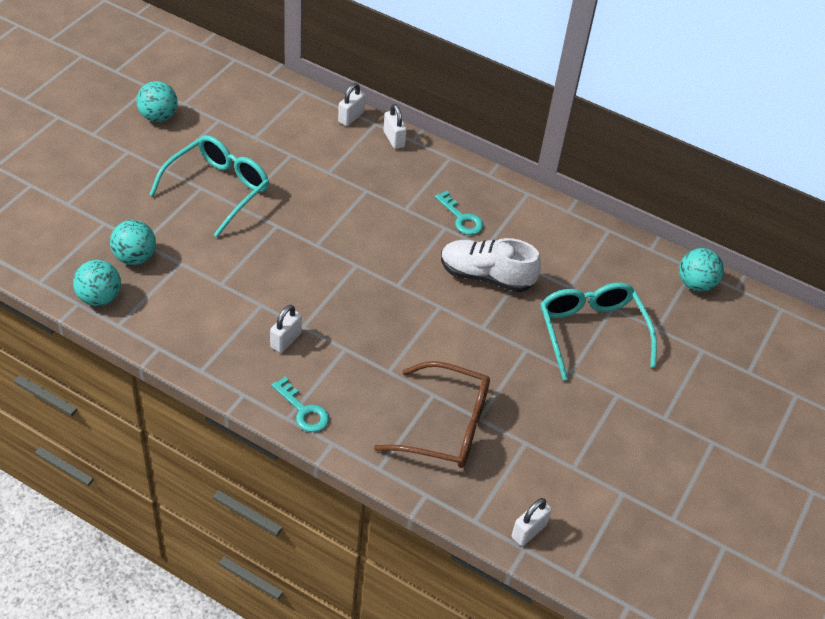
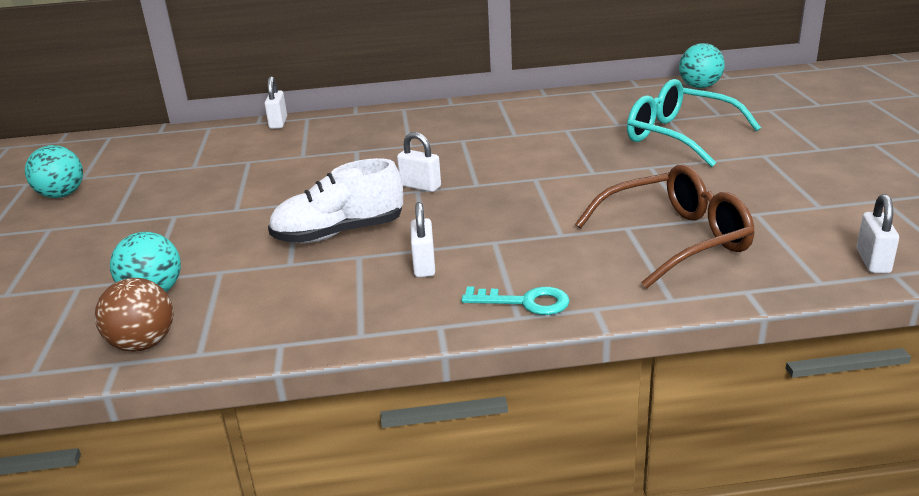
camera: 30 degrees left, 20 degrees down
(99, 298) = (143, 344): turquoise ball -> brown ball
(218, 189) = (197, 208): turquoise glasses -> none
(394, 139) = (337, 118): white padlock -> white padlock (420, 186)
(461, 218) = (467, 130): turquoise key -> none
(486, 276) = (543, 147): white shoe -> white shoe (339, 233)

